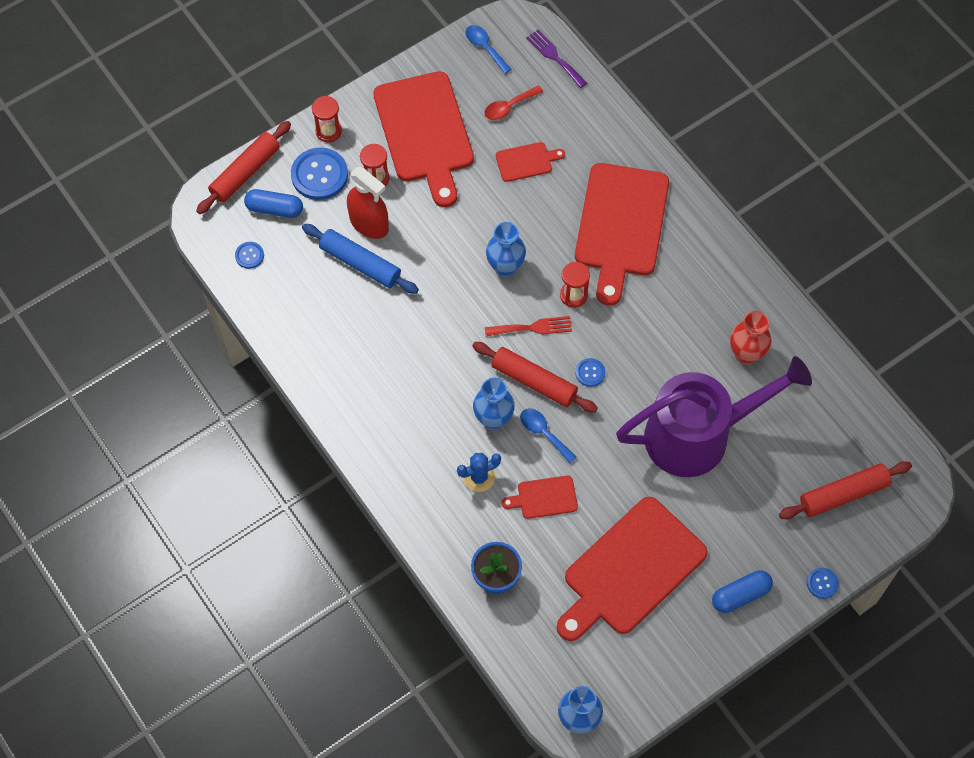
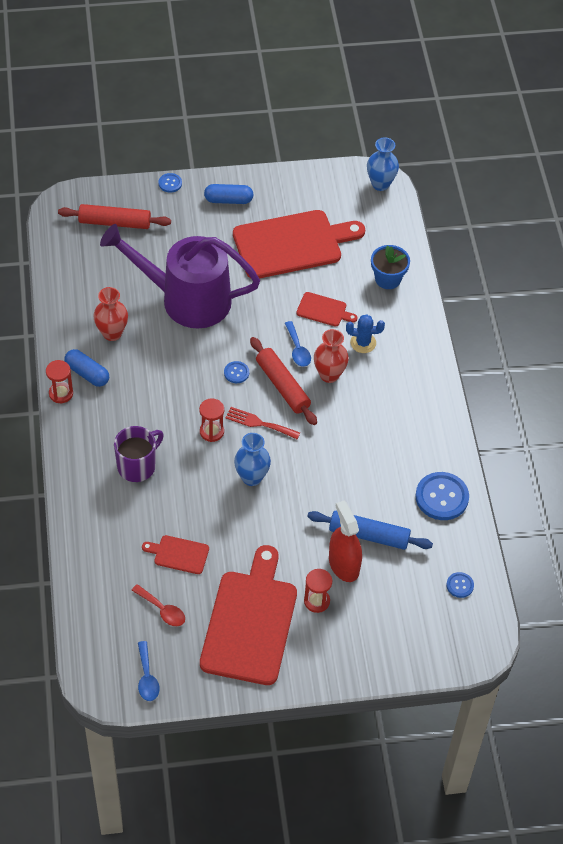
camera: 155 degrees left, 10 degrees down
(245, 172) = (429, 662): red rolling pin -> none
(274, 209) = (419, 616): blue capsule -> blue capsule (87, 373)
(319, 175) = (364, 628): blue button -> blue button (442, 497)
(328, 131) = (335, 665): red hourglass -> red hourglass (61, 393)
(360, 263) = (369, 535): blue rolling pin -> blue rolling pin turned 45 degrees counterclockwise
(493, 419) = (329, 375): blue vase -> red vase
(508, 107) = (162, 610): red spoon -> red spoon turned 45 degrees clockwise
(554, 57) = (90, 637): purple fork -> none
(621, 225) = (137, 466): red cutting board -> purple mug

